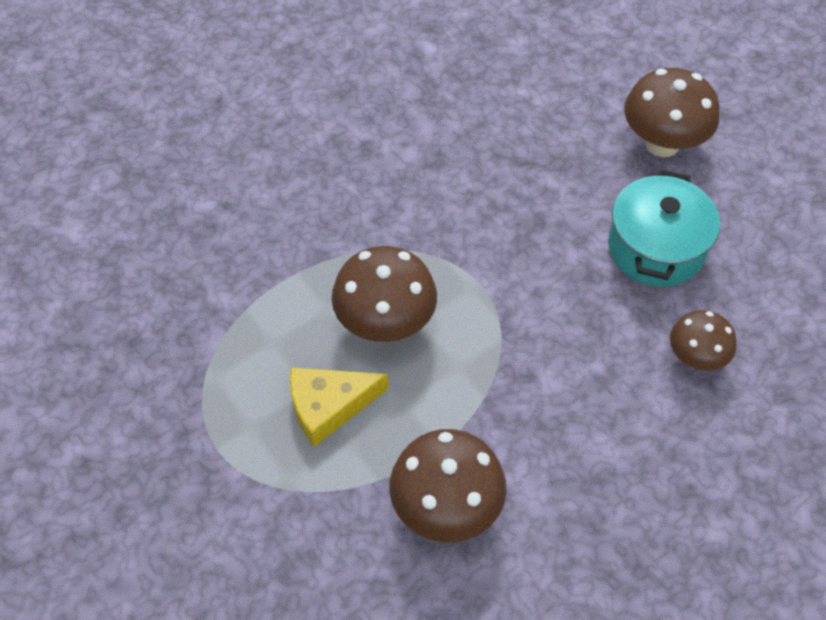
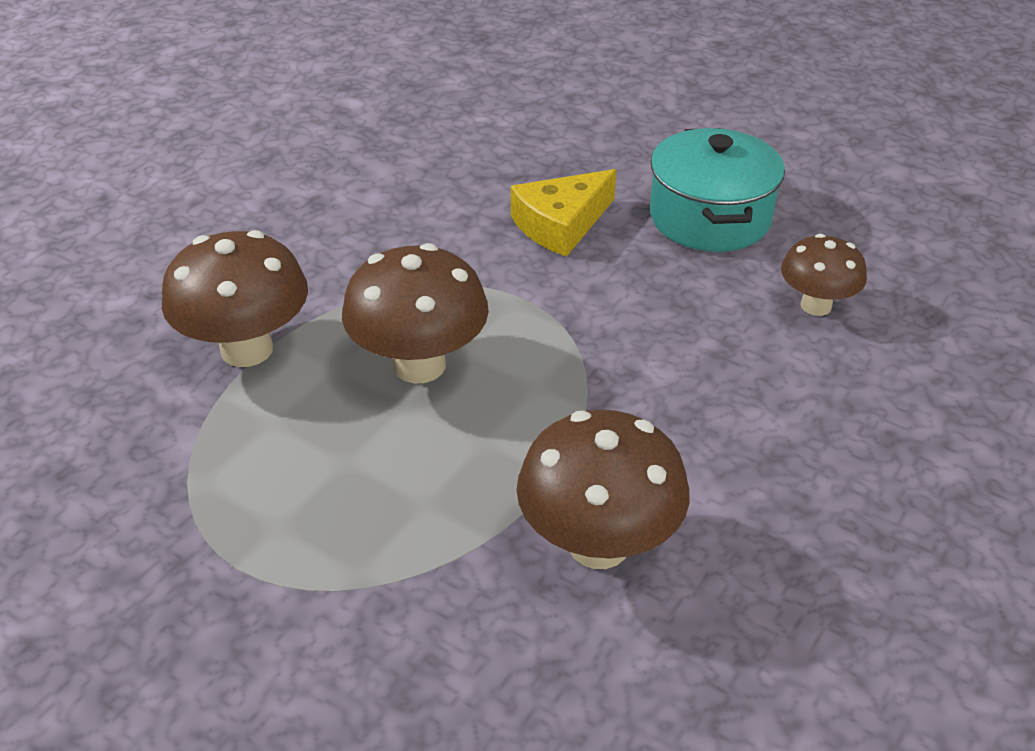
camera: 20 degrees left, 15 degrees down
(329, 406) = (382, 473): yellow cheese -> yellow cheese (561, 224)
(662, 144) = (663, 130): brown mushroom -> brown mushroom (247, 349)

